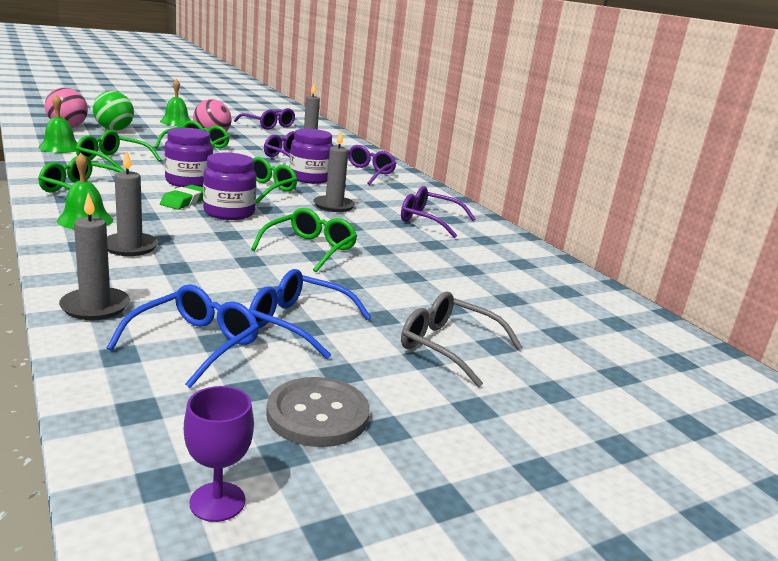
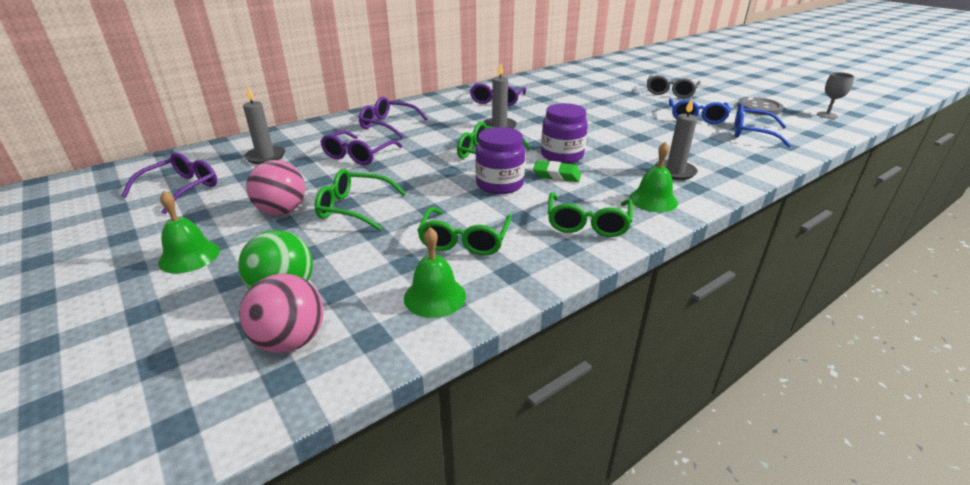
camera: 95 degrees left, 10 degrees up
(95, 306) = (760, 161): grey candle -> none
(217, 502) = (827, 115): purple goblet -> grey goblet
(310, 178) = (429, 141): purple jar -> none
(310, 249) = (598, 125): green glasses -> none

